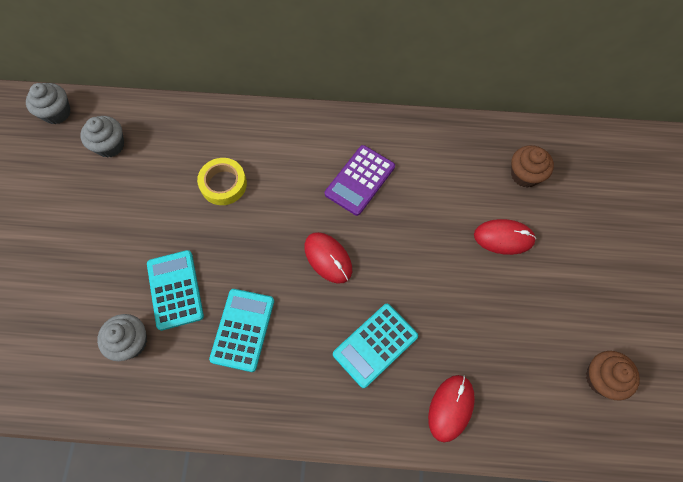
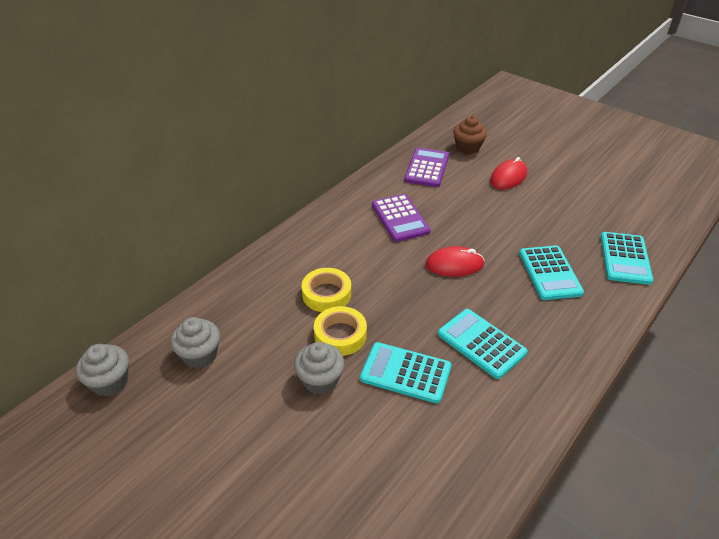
camera: 55 degrees left, 25 degrees down
(131, 342) = (435, 431): grey cupcake -> grey cupcake (320, 380)
(185, 221) = (340, 335): none -> yellow tape
(450, 408) = (625, 258): red mouse -> turquoise calculator
(456, 158) = (427, 168): none -> purple calculator
(602, 378) = (641, 186): brown cupcake -> none

